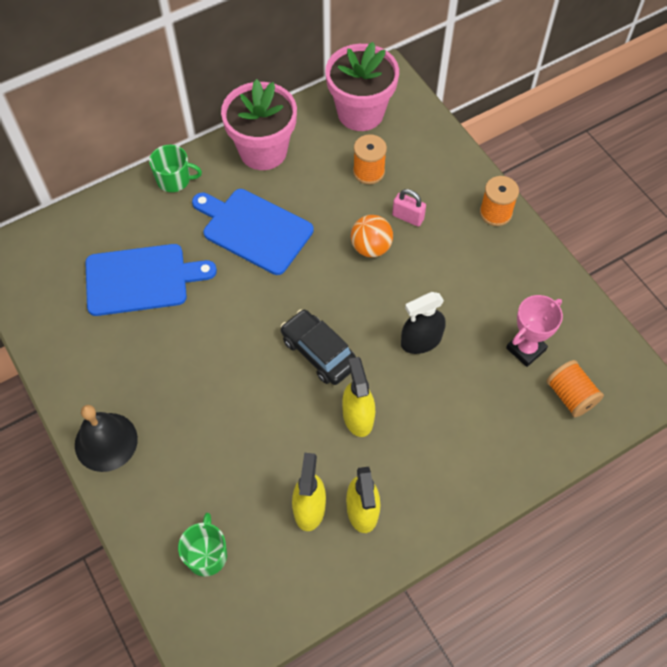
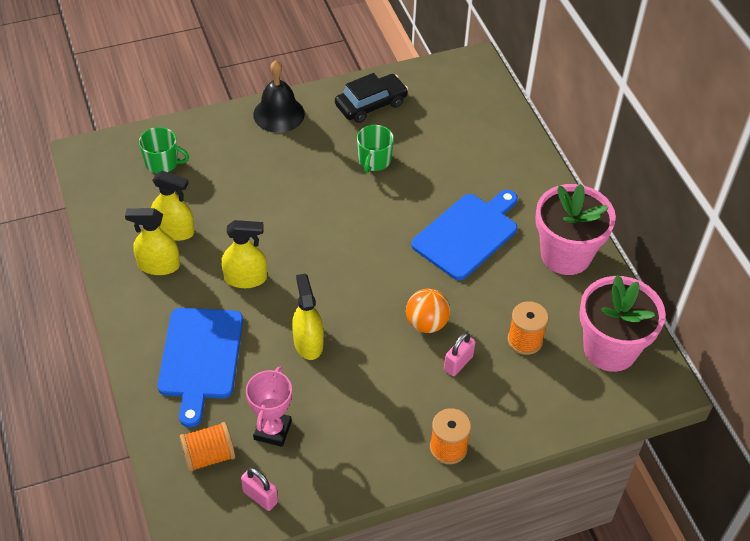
camera: 100 degrees right, 10 degrees down
(141, 279) = (428, 148): blue cutting board -> blue cutting board (200, 358)
(174, 180) = (539, 182): green mug -> green mug (374, 161)
(319, 352) = (319, 261): black car -> black car (371, 104)
(421, 340) = (308, 343): black spray bottle -> yellow spray bottle
(526, 349) = (272, 430): pink trophy -> pink trophy turned 45 degrees clockwise
(594, 343) = (260, 496): none -> pink padlock

